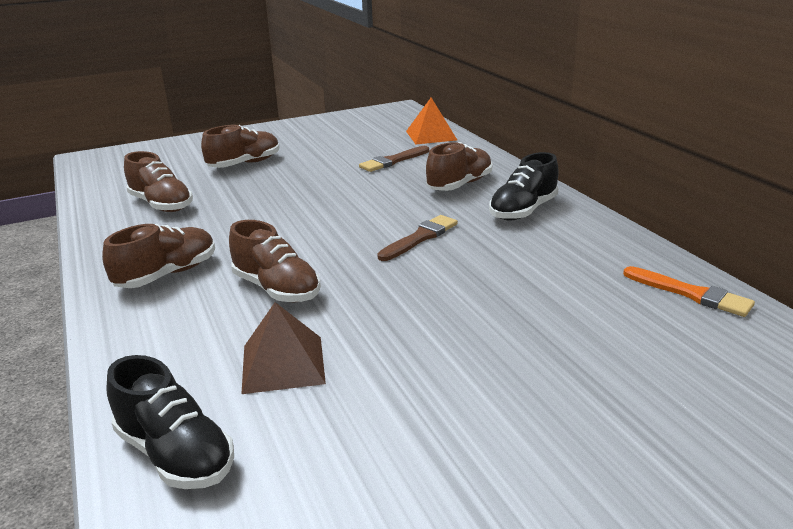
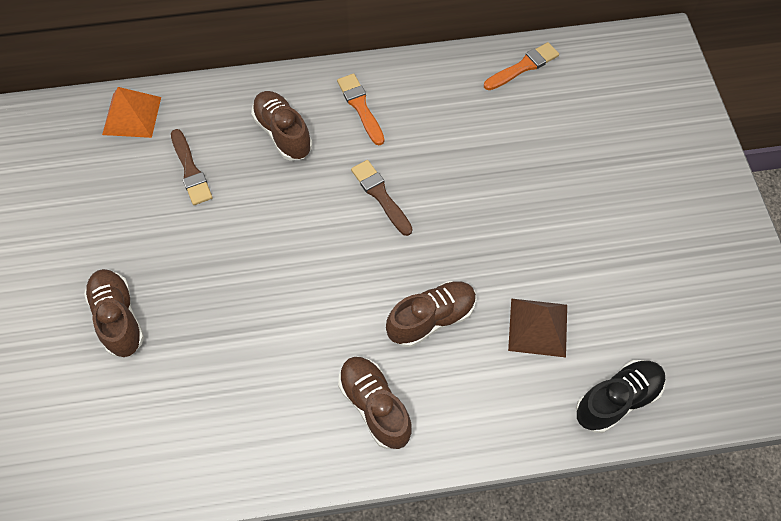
camera: 75 degrees left, 35 degrees up
(161, 205) = (203, 413): brown shoe -> none
(523, 211) = (360, 107): black shoe -> orange brush

